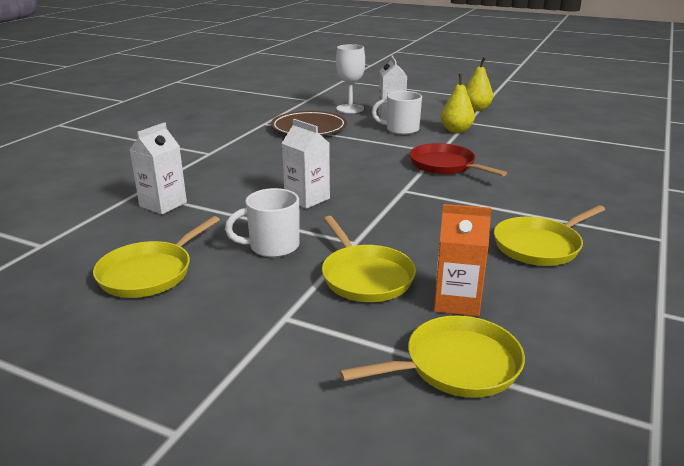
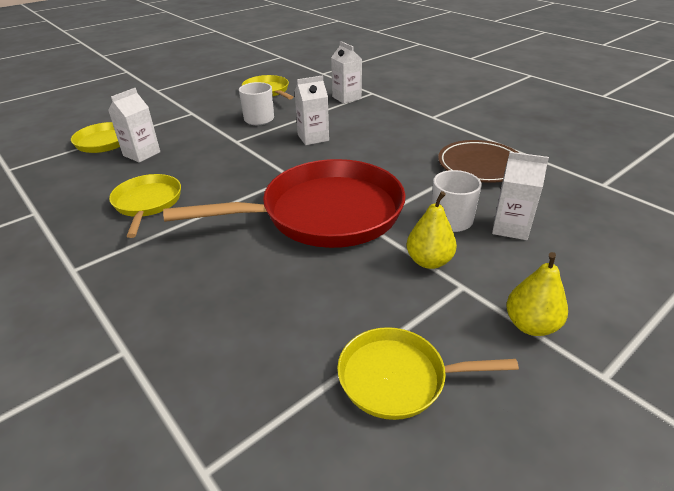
camera: 115 degrees right, 10 degrees up
(350, 109) = (553, 205): white goblet -> none
(365, 276) = (197, 136): yellow pan -> yellow pan (398, 378)
(445, 165) = (324, 213): red pan -> red pan, size x1.93
(457, 301) = (141, 154): orange carton -> white carton

